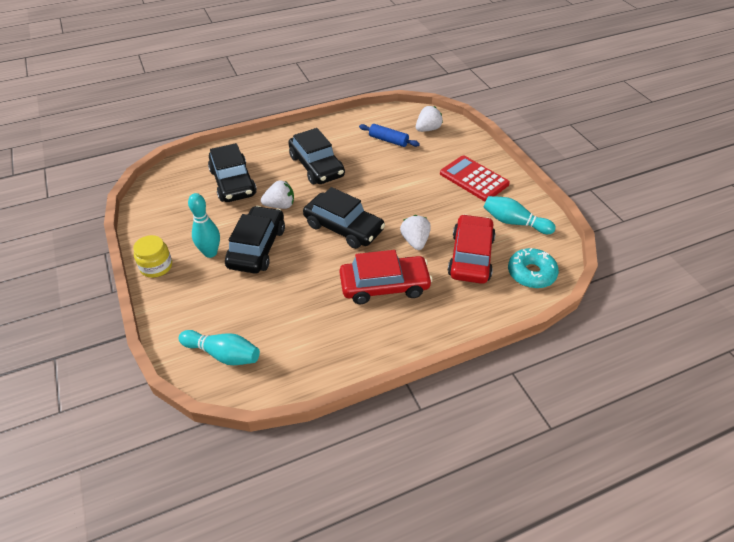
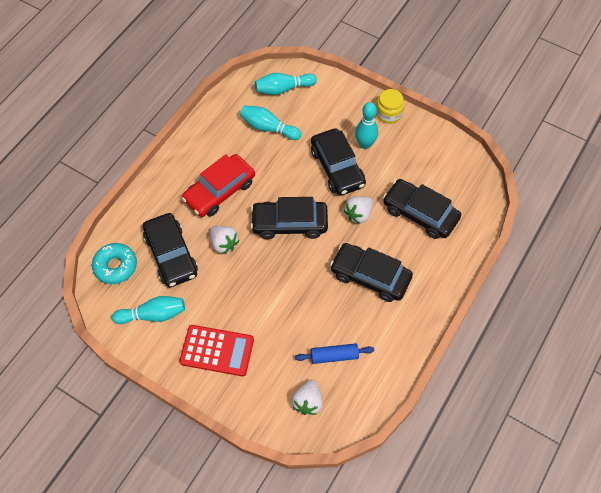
camera: 145 degrees right, 15 degrees up
(281, 320) = (268, 128): none -> turquoise bowling pin
(471, 256) = (171, 255): red car -> black car

